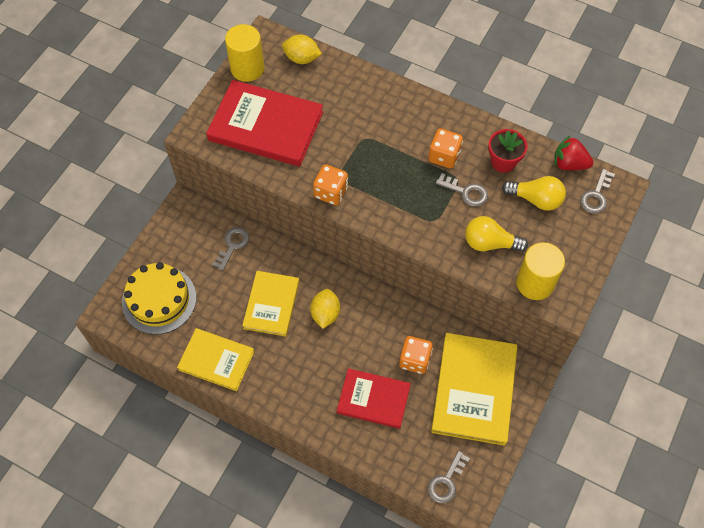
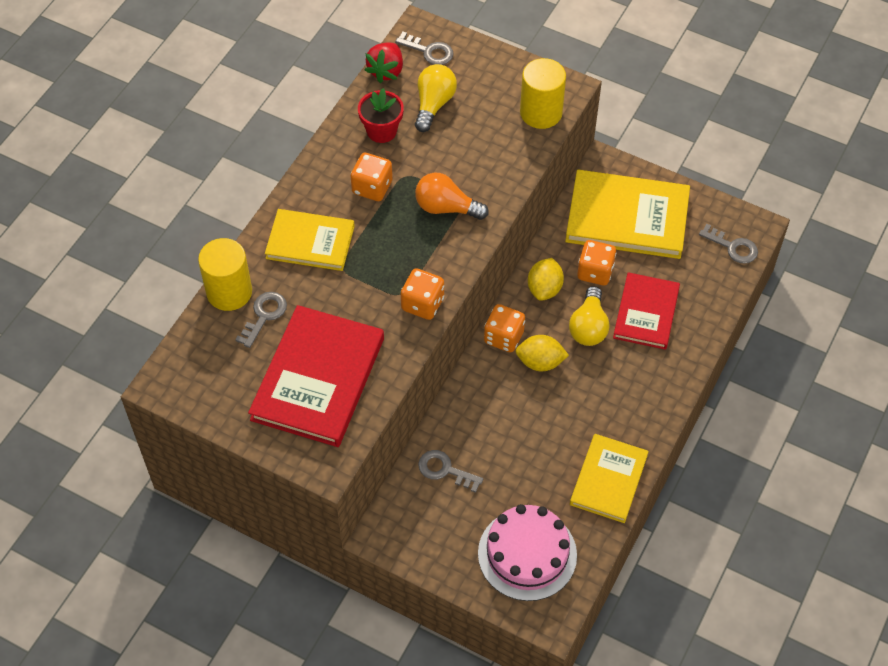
camera: 90 degrees left, 5 degrees down
(159, 300) = (527, 554): yellow cake -> pink cake
(247, 68) = (218, 405): yellow cylinder -> yellow cylinder (229, 292)
(271, 304) = (529, 421): yellow book -> yellow book (310, 242)
(302, 58) = (207, 340): yellow lemon -> yellow lemon (544, 289)
(349, 287) = (503, 337): none -> orange dice
(425, 209) = (446, 208): none -> orange light bulb
(466, 192) = (423, 168): grey key -> grey key (264, 316)
(490, 243) = (492, 149): yellow light bulb -> yellow light bulb (588, 327)

